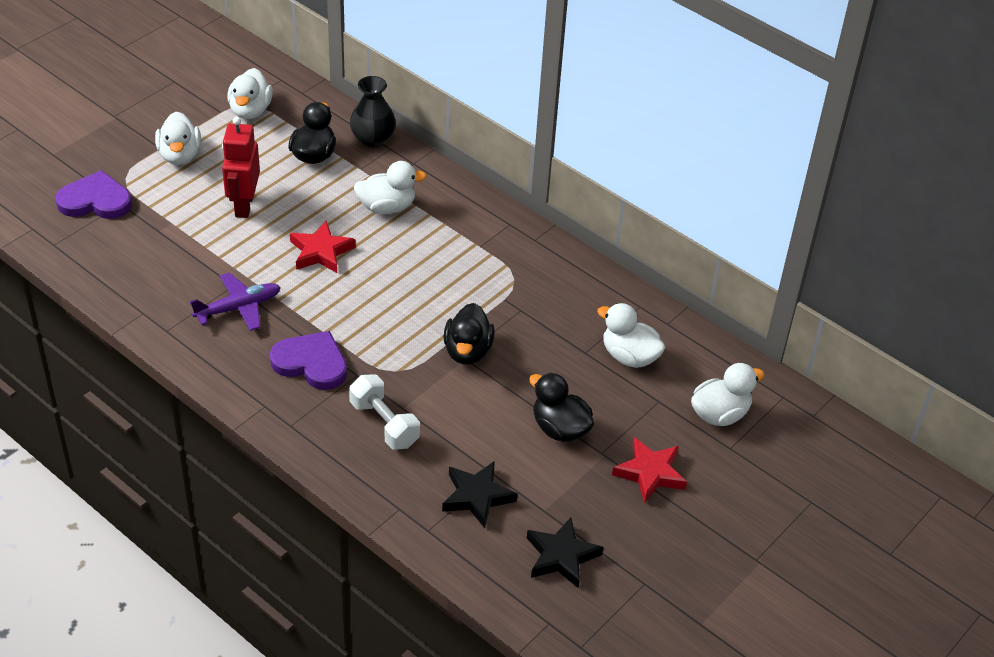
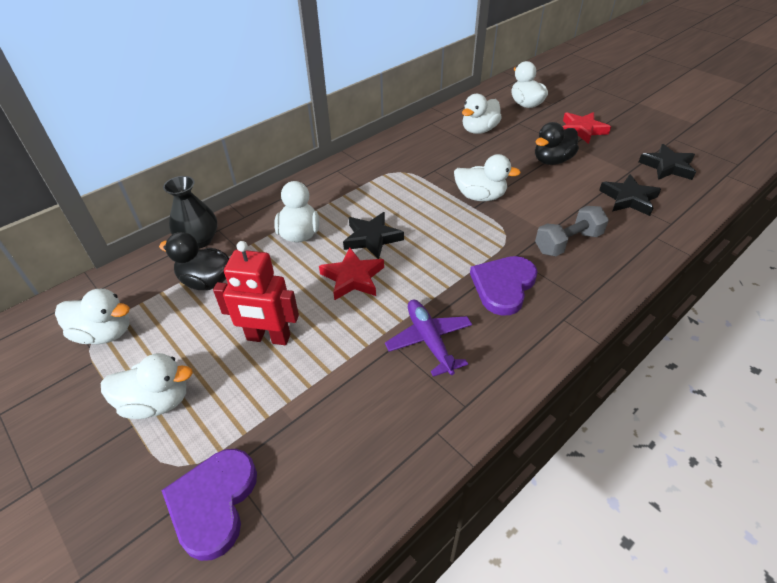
camera: 80 degrees left, 0 degrees up
(383, 261) = (372, 238): none -> black star
(384, 423) = (567, 242): white dumbbell -> grey dumbbell
(468, 351) = (480, 196): black duck -> white duck

